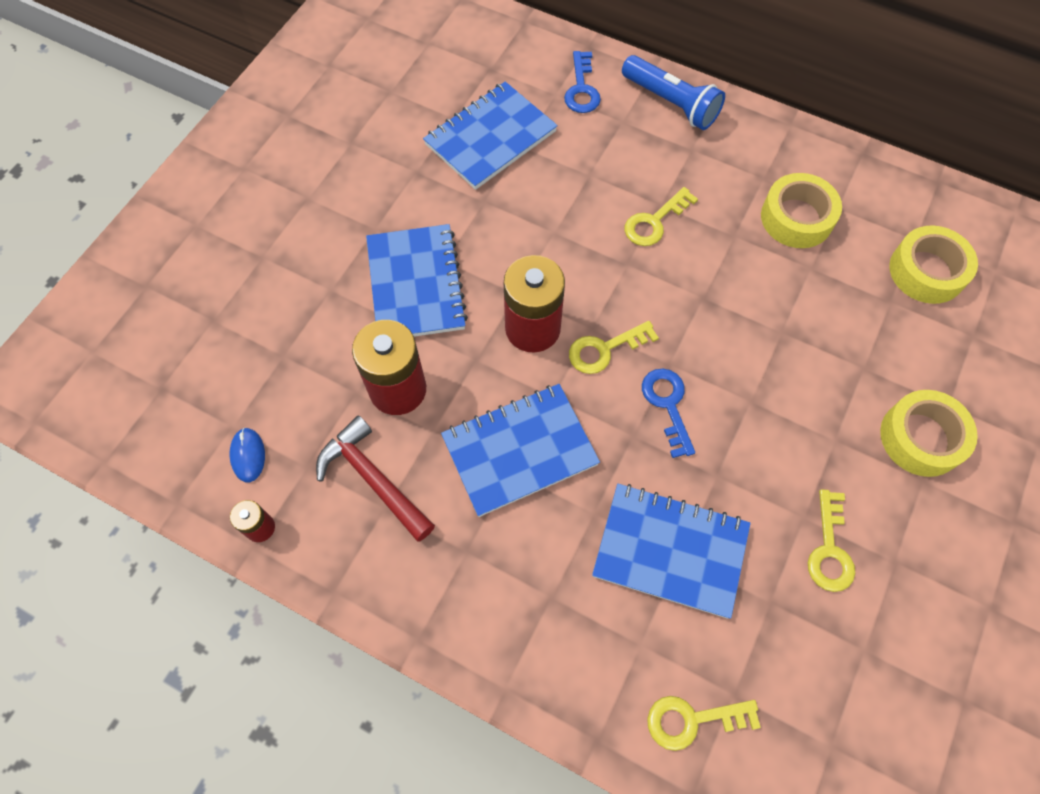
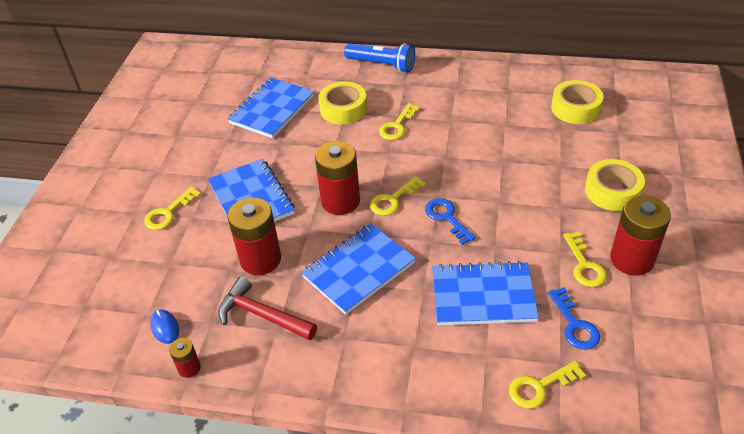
camera: 15 degrees left, 20 degrees down
(302, 273) = (168, 213): none -> yellow key
(581, 89) = (322, 71): blue key -> blue key (574, 325)
(796, 218) = (485, 102): yellow tape -> yellow tape (343, 109)
(901, 563) = (632, 259): none -> red battery

